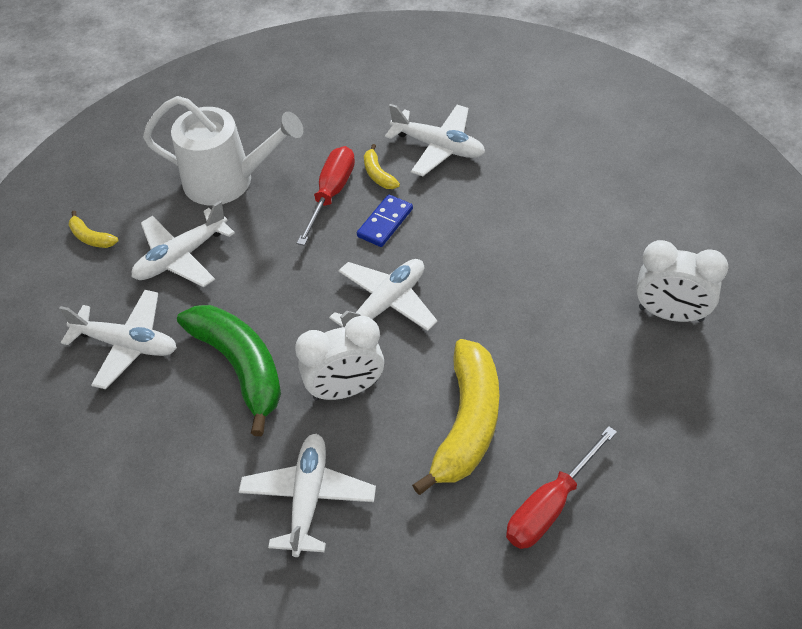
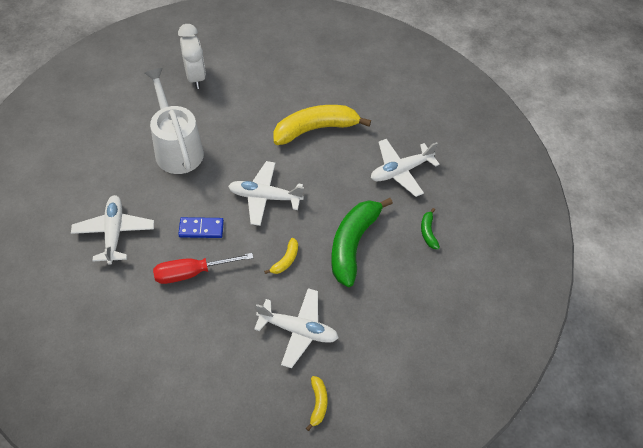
camera: 130 degrees left, 5 degrees up
(127, 344) = (380, 314): white plane -> none
(183, 469) = (428, 232): none -> green banana
(228, 181) = (214, 346): white watering can -> white watering can (177, 148)
(345, 389) = (332, 187): white clock -> none
(378, 174) = (159, 254): yellow banana -> yellow banana (285, 260)
(550, 506) = (336, 84): red screwdriver -> none

